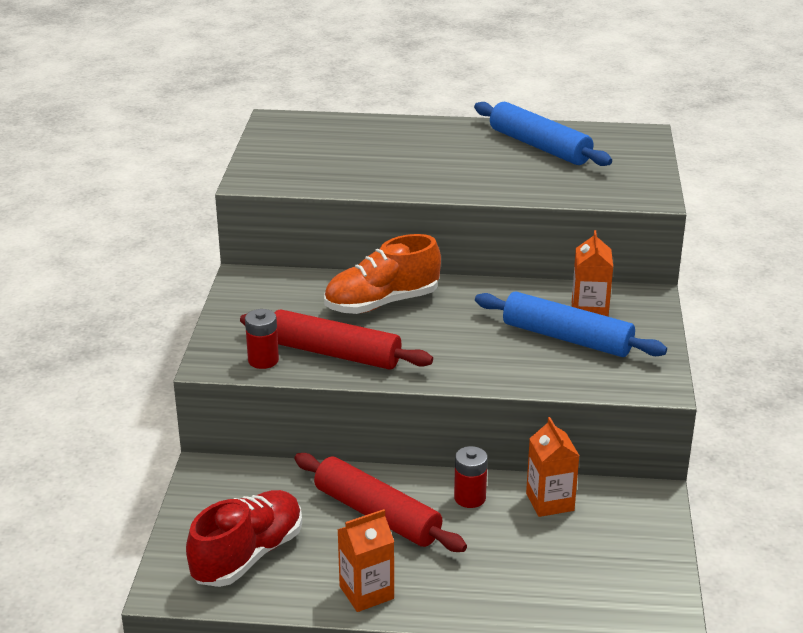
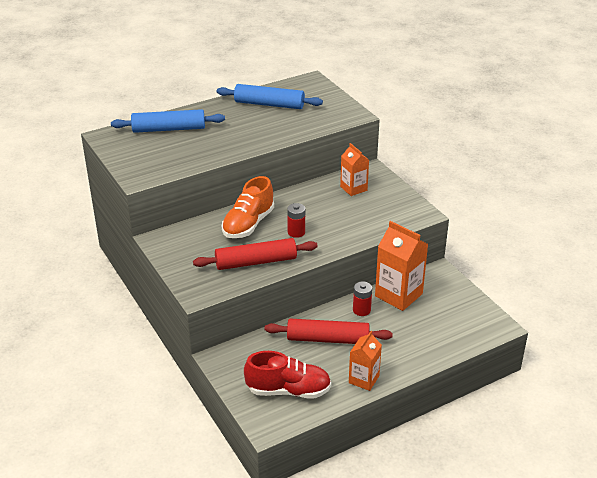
camera: 35 degrees left, 5 degrees up
(248, 555) = (288, 390): red shoe -> red shoe turned 90 degrees clockwise
(263, 360) = (223, 281): red battery -> red battery (296, 232)
(550, 502) = (398, 295): orange carton -> orange carton, size x1.64
(566, 338) = (358, 206): blue rolling pin -> blue rolling pin (169, 129)

